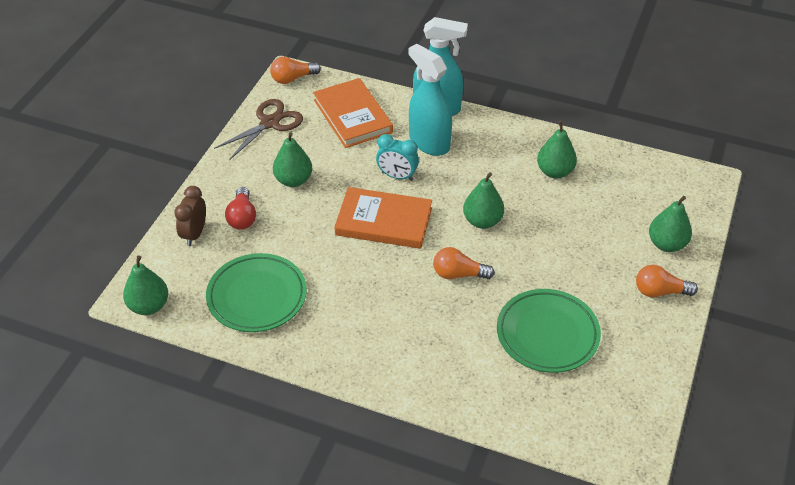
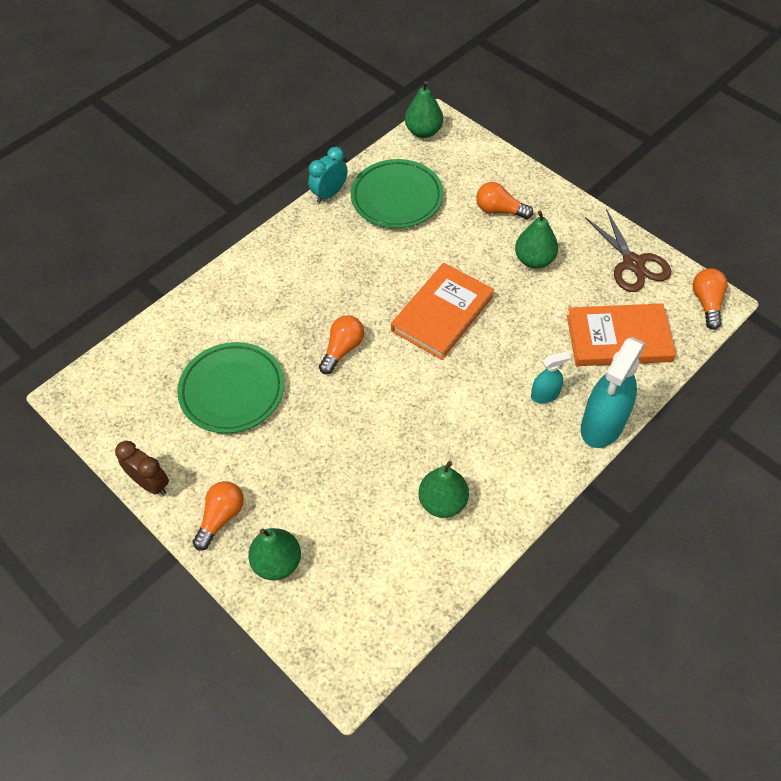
camera: 115 degrees right, 10 degrees up
(194, 234) = (493, 174): brown clock -> brown clock (151, 483)
(242, 217) = (499, 210): red light bulb -> orange light bulb
(397, 176) = (502, 346): turquoise clock -> turquoise clock (329, 194)
(429, 142) = (545, 395): turquoise spray bottle -> turquoise spray bottle, size x0.50
(482, 221) = (401, 397): green pear -> none

